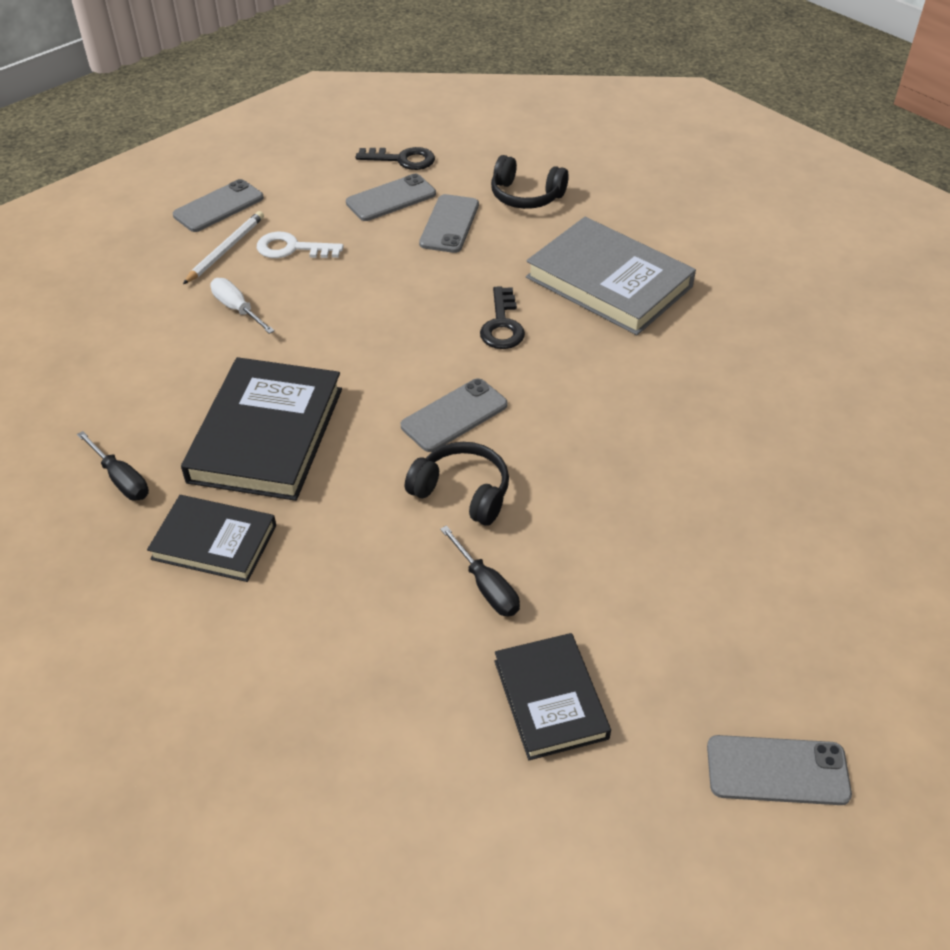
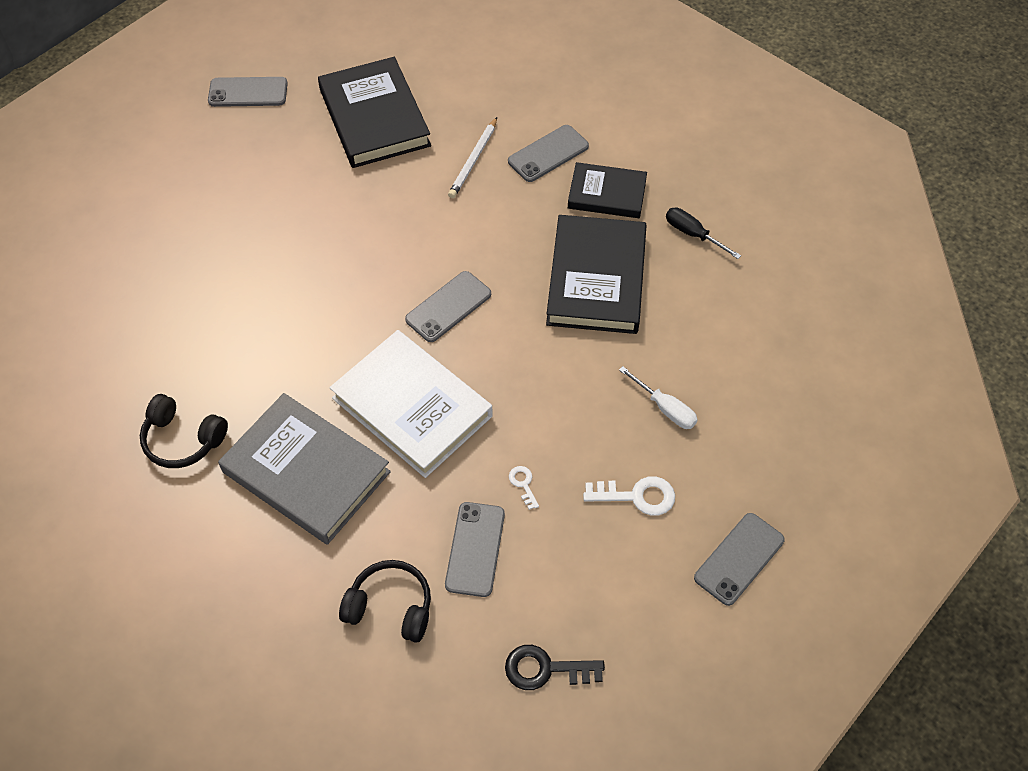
camera: 175 degrees right, 10 degrees up
(225, 250) = (706, 489): white pencil -> white pencil (474, 160)
(391, 198) = (547, 589): grey phone -> grey phone (548, 154)
(397, 262) = (523, 484): none -> white key
(462, 492) = (437, 242): black headphones -> black headphones (183, 439)
(486, 587) = (415, 177): black screwdriver -> none
(502, 325) = (412, 407): black key -> white book
(550, 699) = (374, 117): black book -> black book, size x1.64

